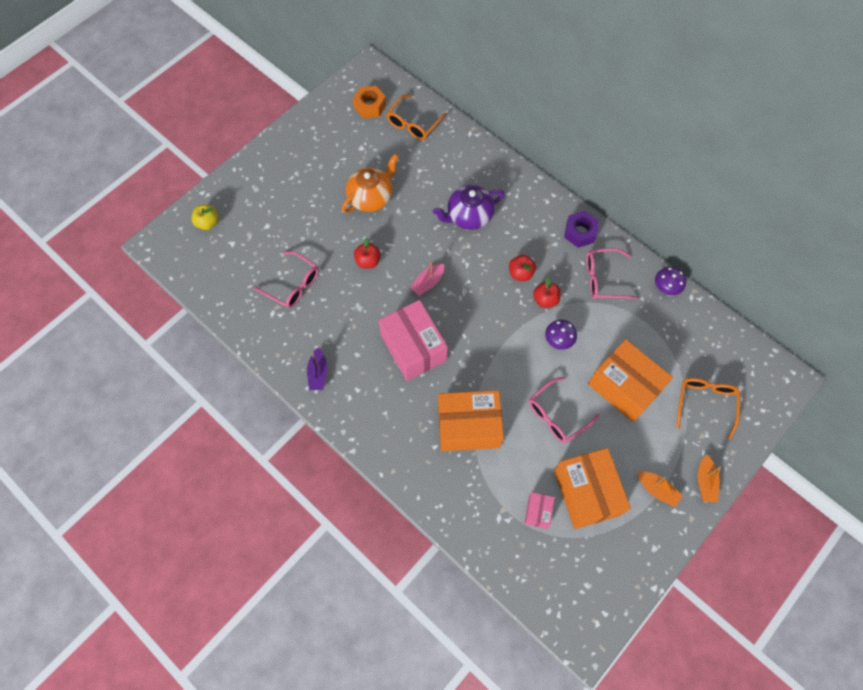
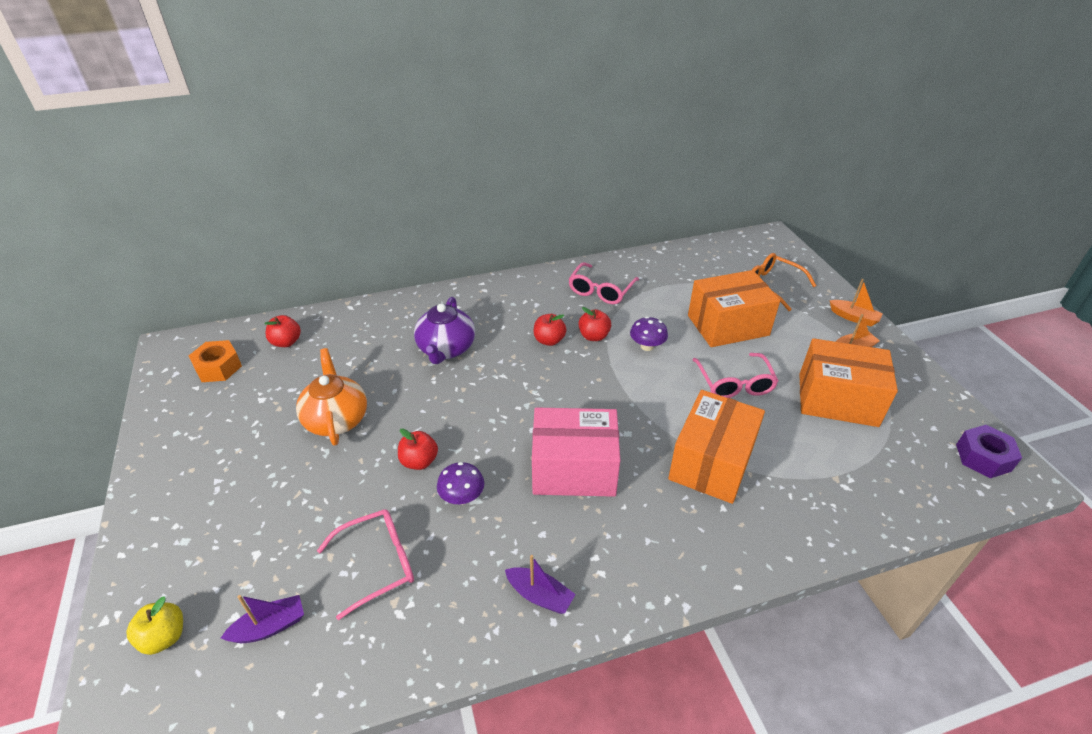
camera: 60 degrees left, 25 degrees down
(235, 262) = (270, 627): none -> purple boat
(413, 123) = (286, 342): orange glasses -> red apple
(427, 283) = (498, 418): pink boat -> none
(538, 512) = (848, 448): pink box -> none
(580, 232) = (538, 284): purple nut -> purple nut (983, 457)
(666, 287) = (639, 260): purple mushroom -> purple mushroom (462, 497)

